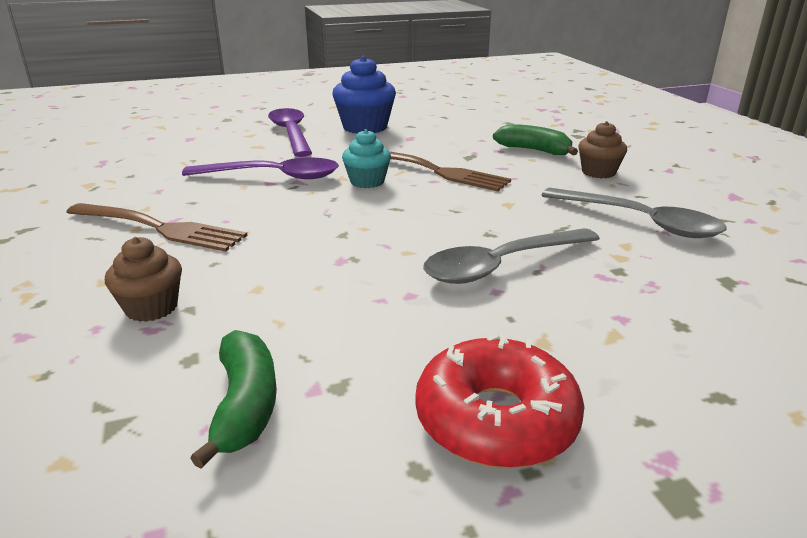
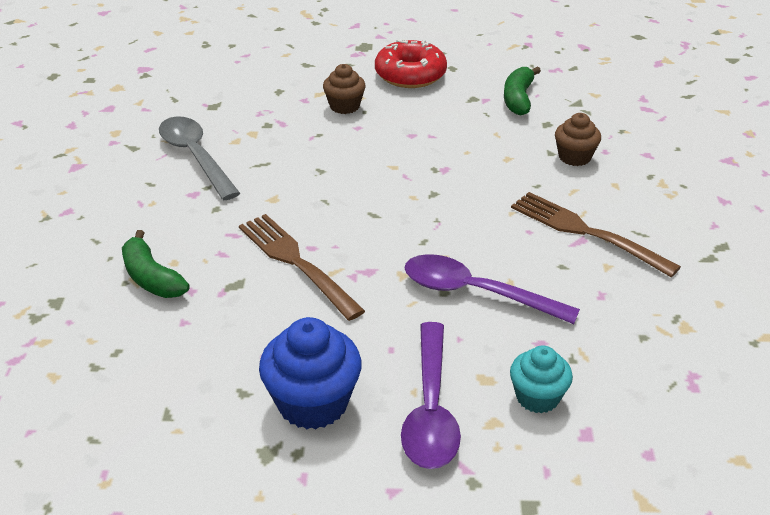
camera: 160 degrees left, 10 degrees up
(367, 182) = (379, 259): turquoise cupcake -> turquoise cupcake (537, 397)
(501, 265) = (338, 142): grey spoon -> none
(598, 172) = (139, 222): brown cupcake -> brown cupcake (344, 106)

